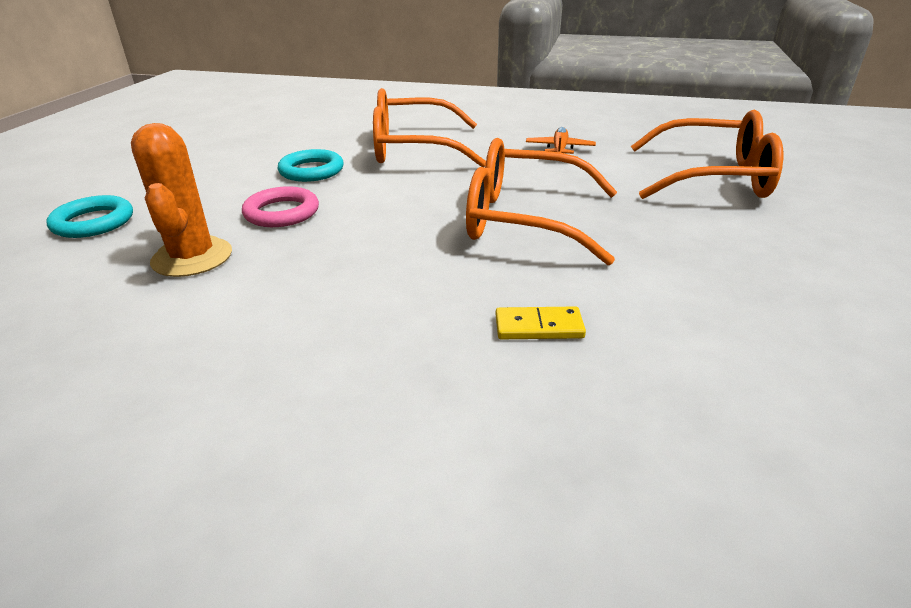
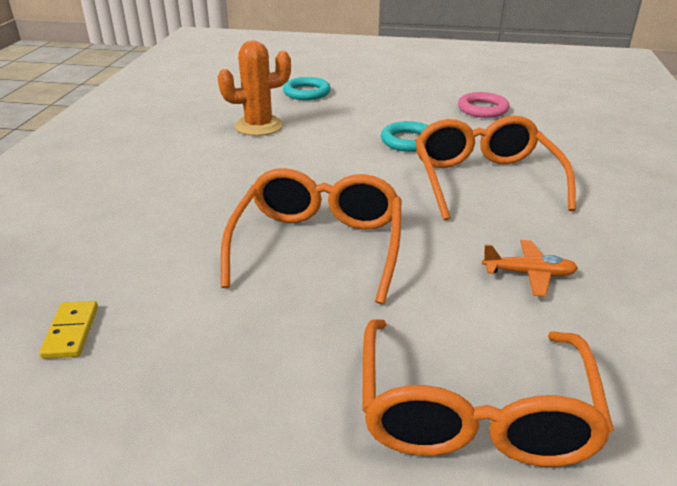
camera: 85 degrees right, 0 degrees up
(282, 212) = (325, 141): pink ring -> pink ring (482, 109)
(539, 327) = (142, 249): yellow domino -> yellow domino (71, 332)

